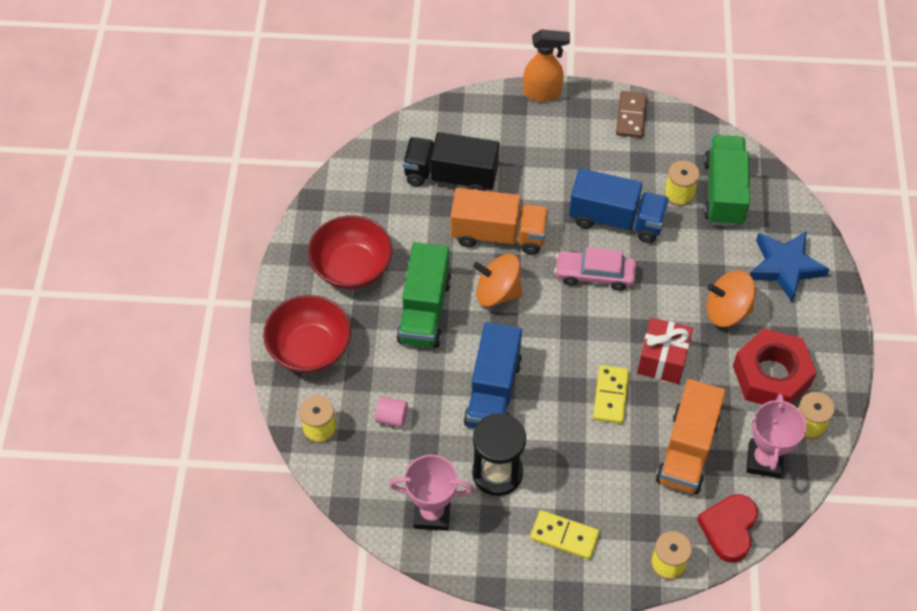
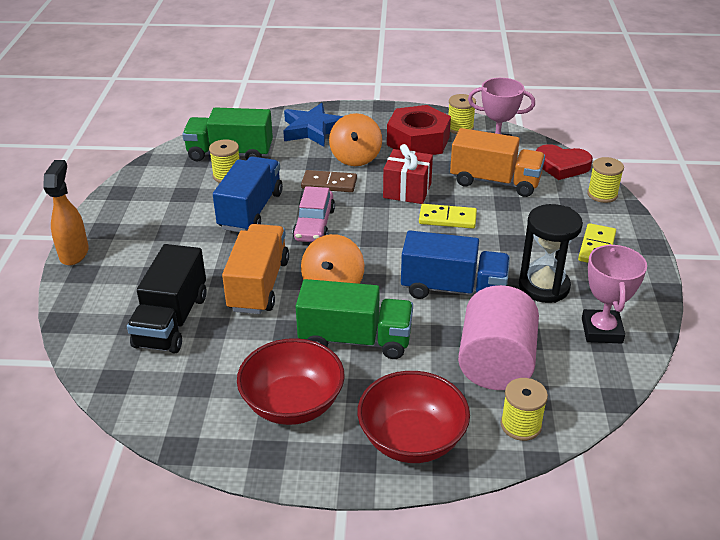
camera: 90 degrees left, 20 degrees down
(392, 417) = (495, 363): pink cylinder -> pink cylinder, size x2.45
(630, 116) = (126, 199): brown domino -> brown domino (329, 184)

